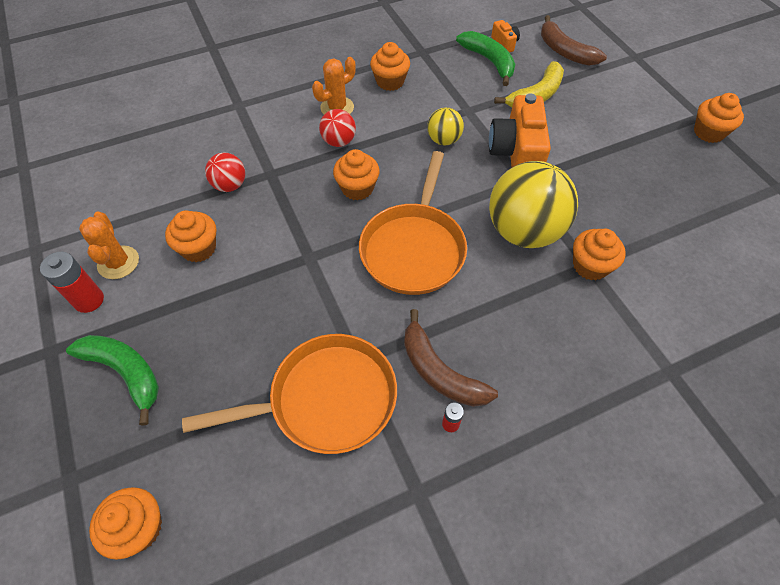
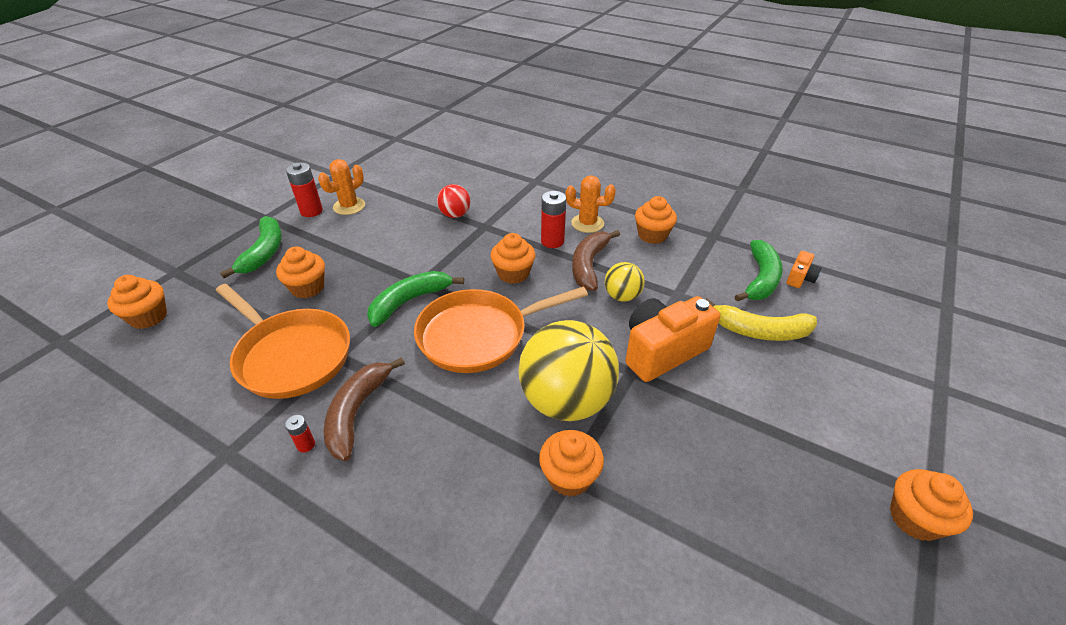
camera: 55 degrees right, 15 degrees down
(199, 248) = (386, 230): orange cupcake -> orange cupcake (307, 288)
(329, 276) = (409, 301): none -> green banana
(339, 141) = (552, 241): red ball -> red battery
(564, 51) = (856, 324): brown banana -> brown banana (589, 265)

